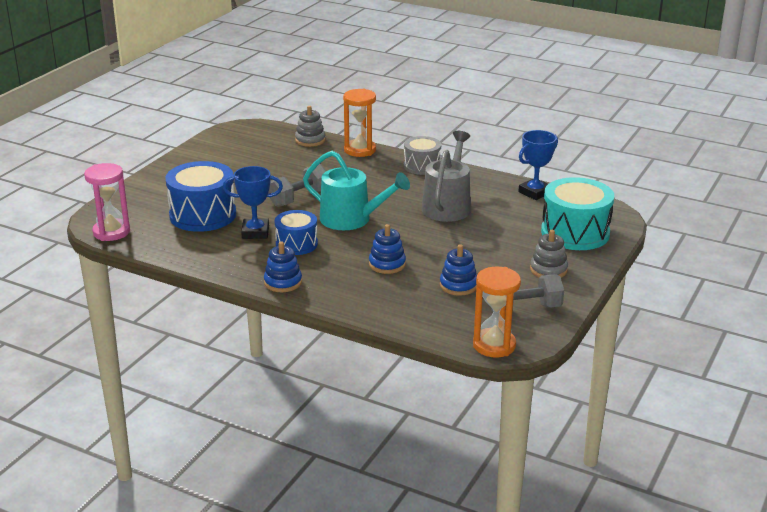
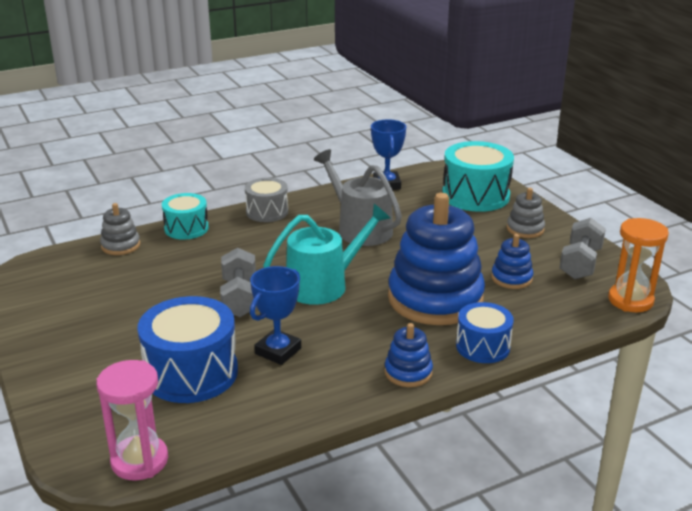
camera: 55 degrees left, 0 degrees up
(296, 244) = (336, 334): blue drum -> blue drum (482, 346)
(360, 150) = (186, 228): orange hourglass -> turquoise drum
(387, 264) = (435, 299): blue stacking toy -> blue stacking toy, size x2.24

